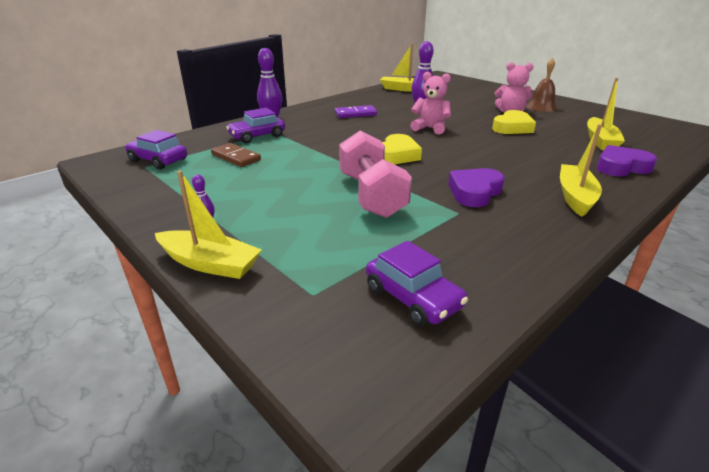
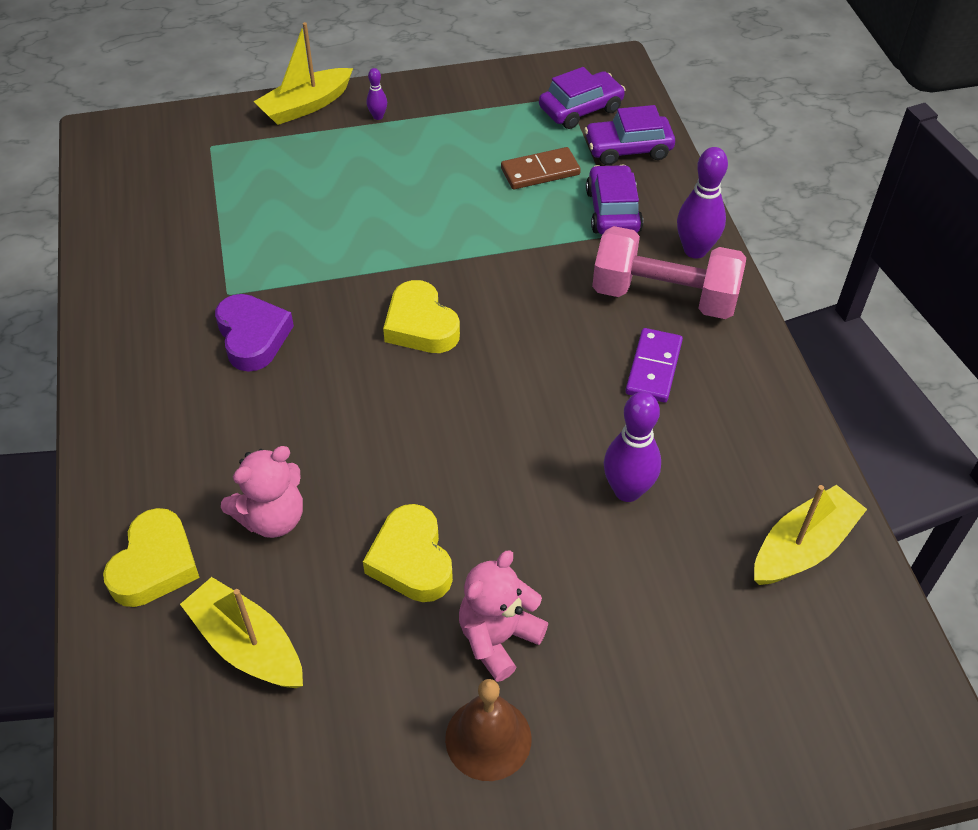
camera: 120 degrees right, 20 degrees up
(371, 195) = (330, 246): pink dumbbell -> pink dumbbell (664, 296)
(413, 298) = (150, 194): purple car -> purple car (628, 149)
(430, 128) = (499, 430): pink teddy bear -> pink teddy bear (272, 518)
(575, 197) = (152, 425): yellow boat -> none
(621, 167) = (155, 564): purple heart -> yellow heart

